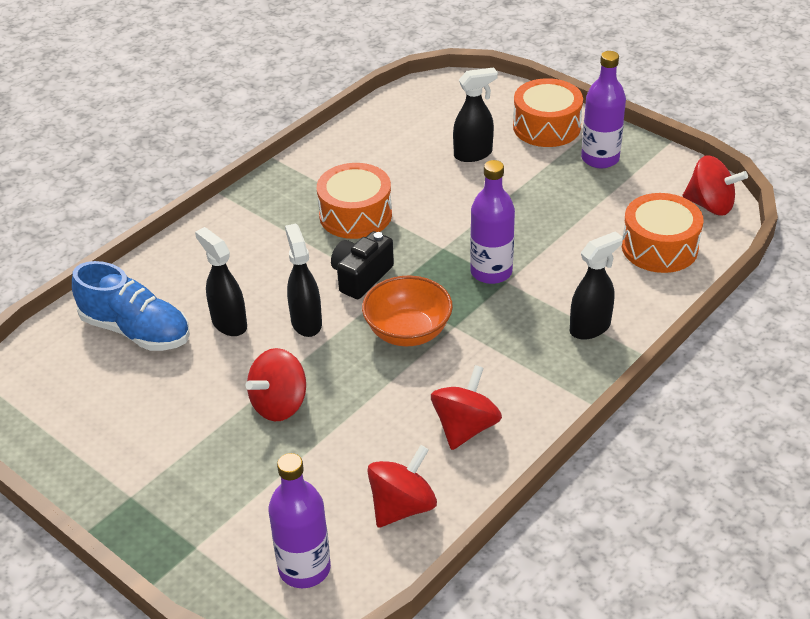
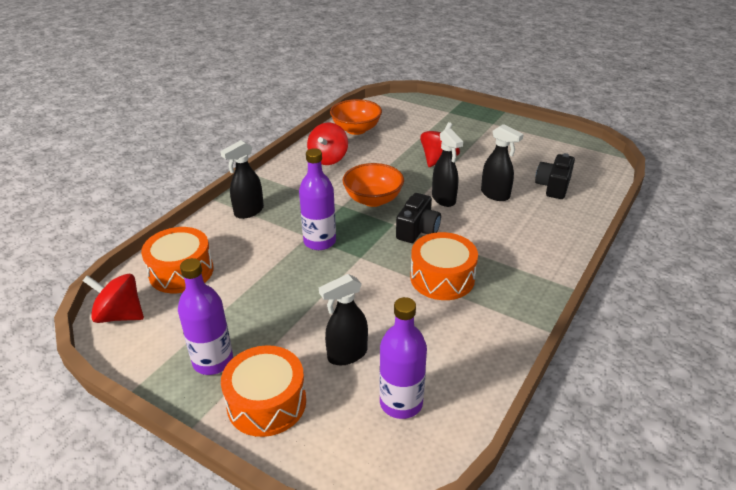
camera: 170 degrees right, 5 degrees down
(136, 330) = (553, 186): blue shoe -> black camera
(304, 568) = (395, 110): purple bottle -> purple bottle (401, 403)
(402, 506) = (356, 129): red spinning top -> orange bowl

